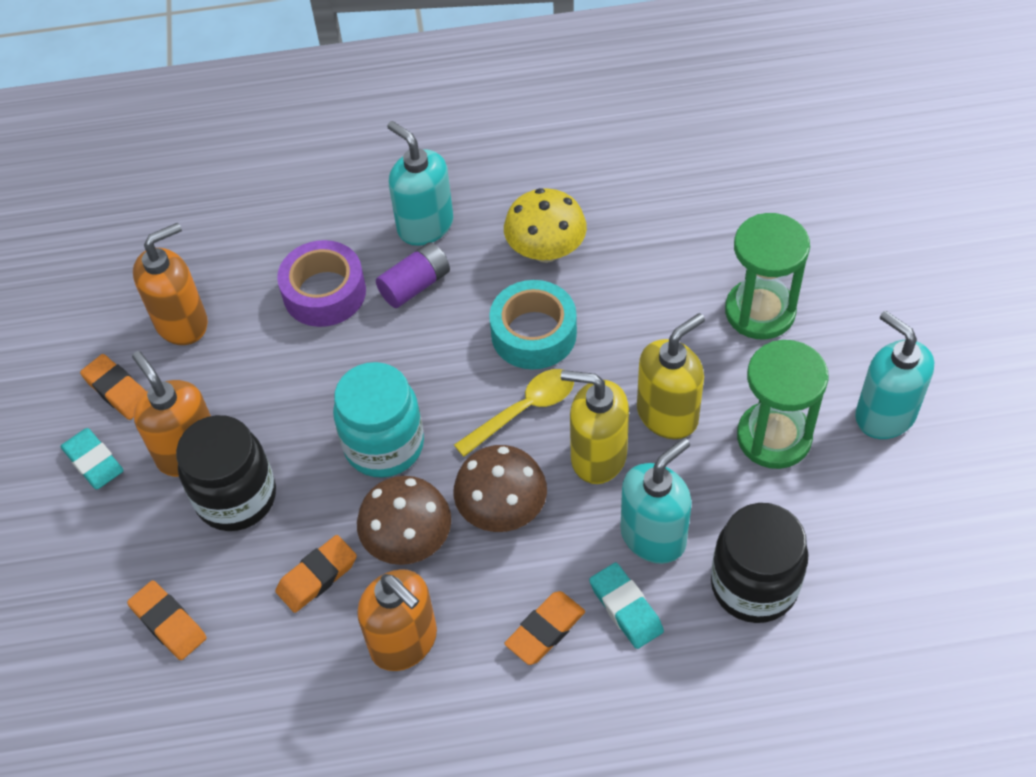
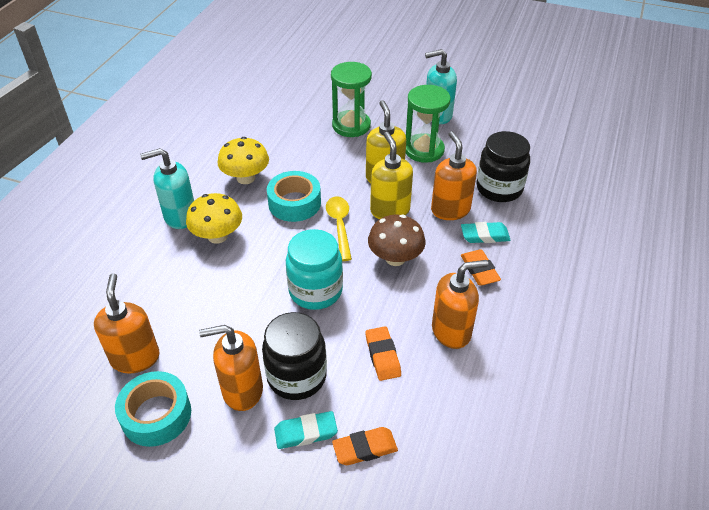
camera: 65 degrees left, 10 degrees down
(93, 462) = (204, 451): turquoise eraser -> turquoise eraser (306, 432)
(118, 390) = (156, 415): orange eraser -> turquoise tape
(324, 292) = (183, 277): purple tape -> none
(408, 540) = (387, 304): brown mushroom -> none
(415, 285) = (217, 236): purple battery -> yellow mushroom
(598, 456) = (390, 210): yellow soap dispenser -> yellow soap dispenser turned 120 degrees clockwise
(653, 536) = (450, 210): turquoise soap dispenser -> orange soap dispenser

